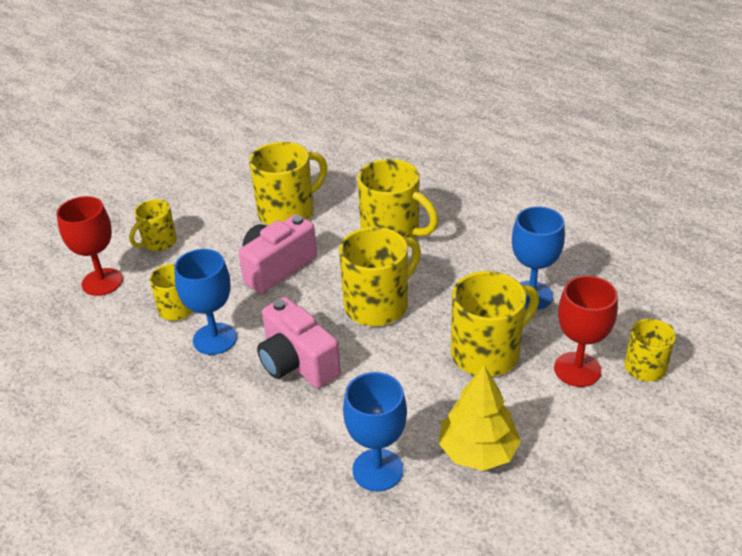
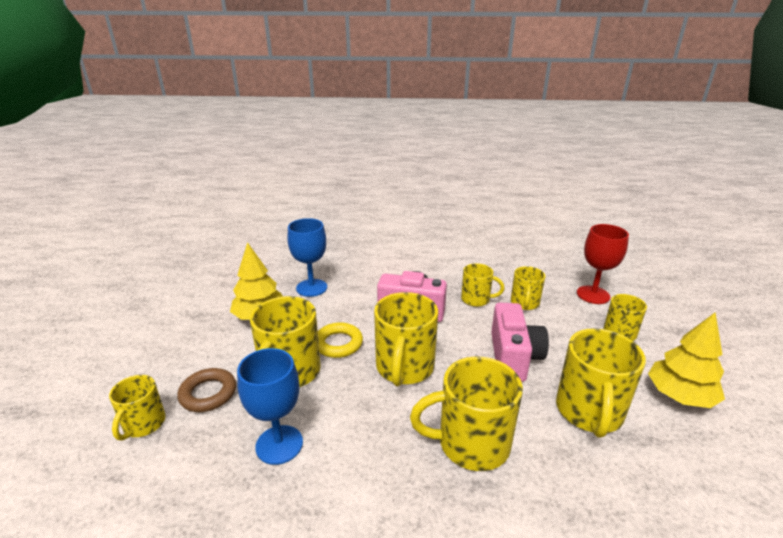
camera: 140 degrees right, 10 degrees down
(214, 192) = (679, 396): none -> yellow tree
(215, 339) = (476, 299): blue goblet -> yellow mug
(415, 361) = (338, 344): none -> yellow ring
(577, 369) = (208, 393): red goblet -> brown ring

